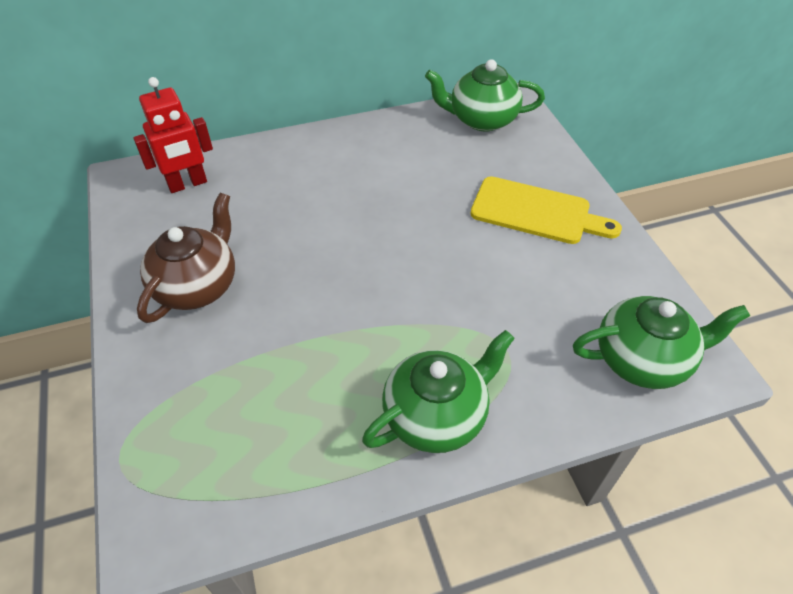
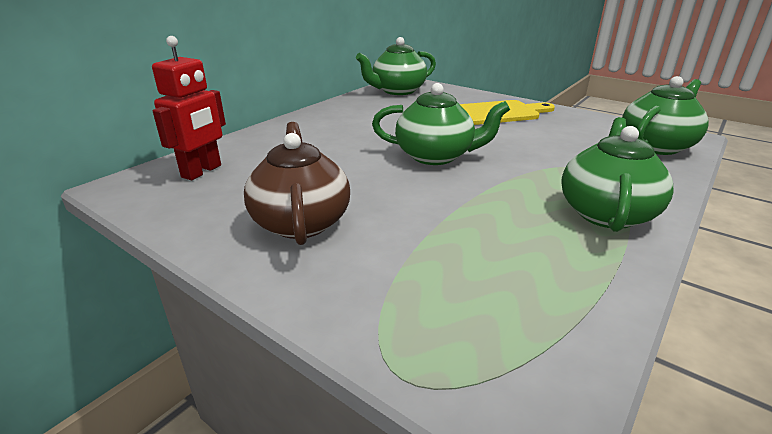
camera: 35 degrees left, 20 degrees down
(386, 256) = (436, 156): none -> green teapot

